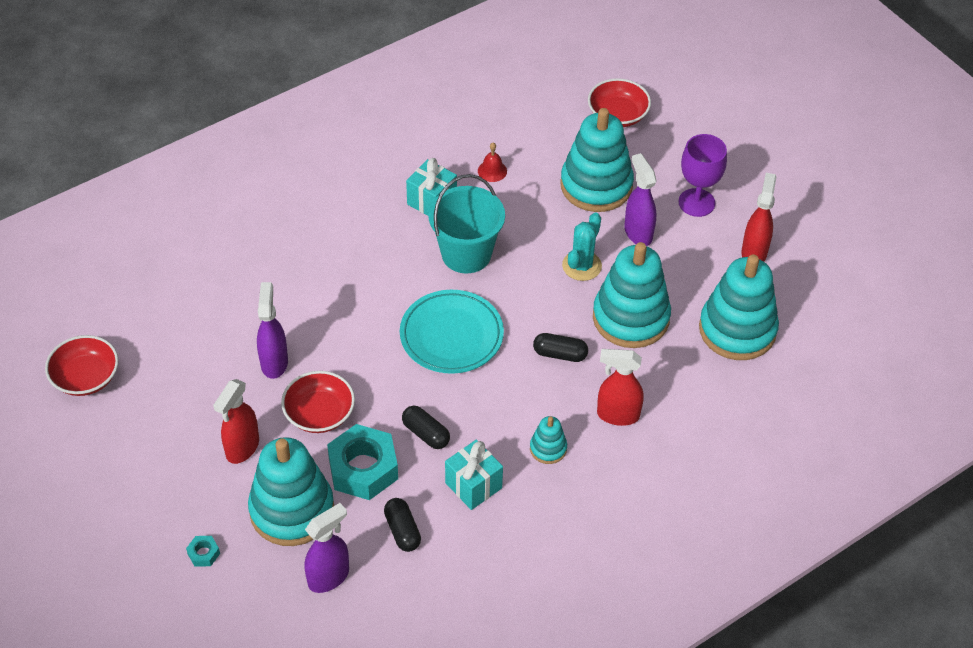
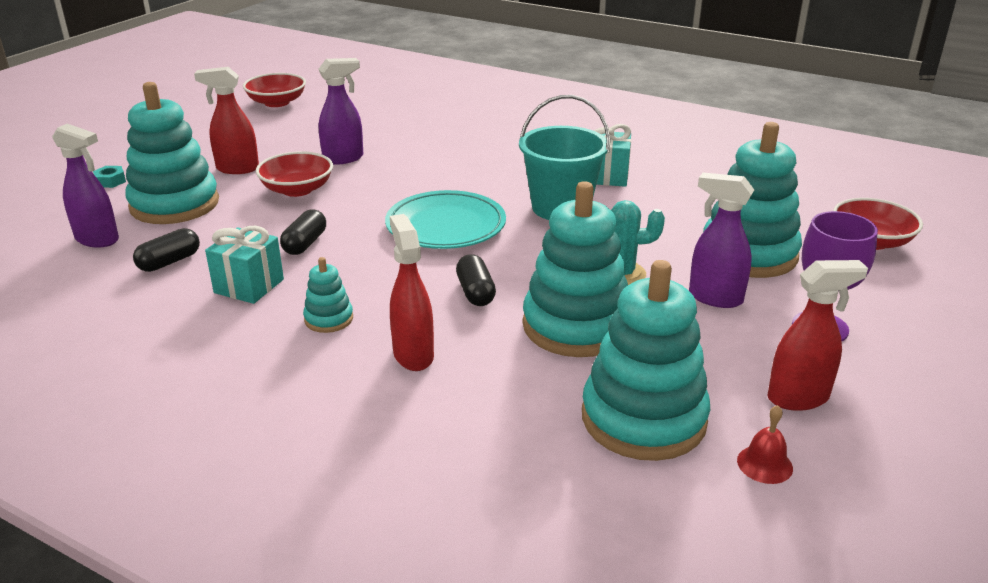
camera: 65 degrees right, 20 degrees down
(363, 469) = (241, 224): turquoise nut -> none
(492, 171) = (686, 194): red bell -> red bell (764, 464)
(638, 233) = (714, 298): purple spray bottle -> purple spray bottle turned 105 degrees counterclockwise

